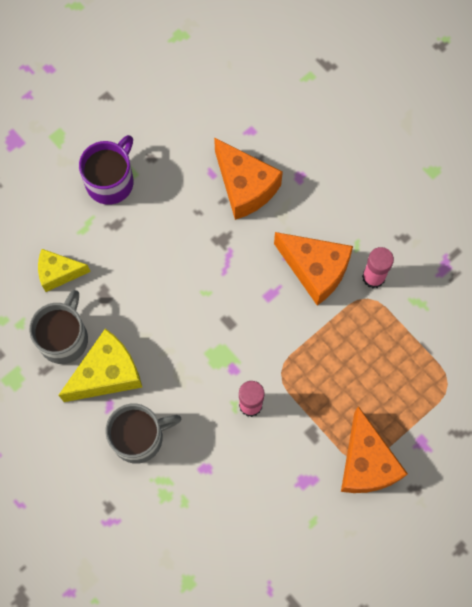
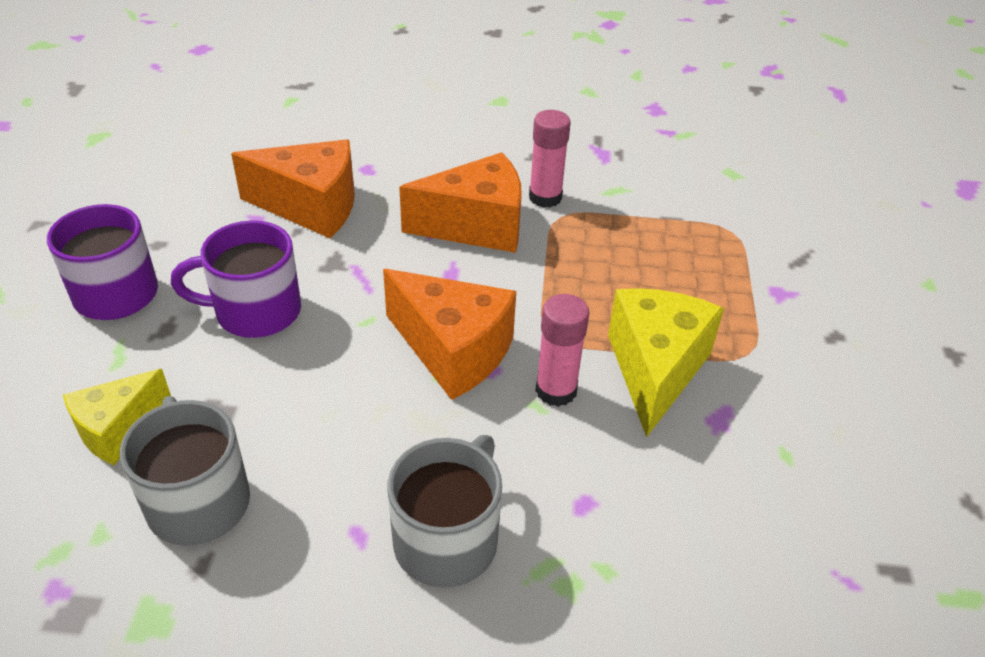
camera: 45 degrees left, 30 degrees down
(107, 374) = (315, 496): yellow cheese -> yellow cheese (655, 370)
(161, 245) = (255, 311): none -> purple mug
(366, 463) = (756, 350): orange cheese -> orange cheese (453, 351)

